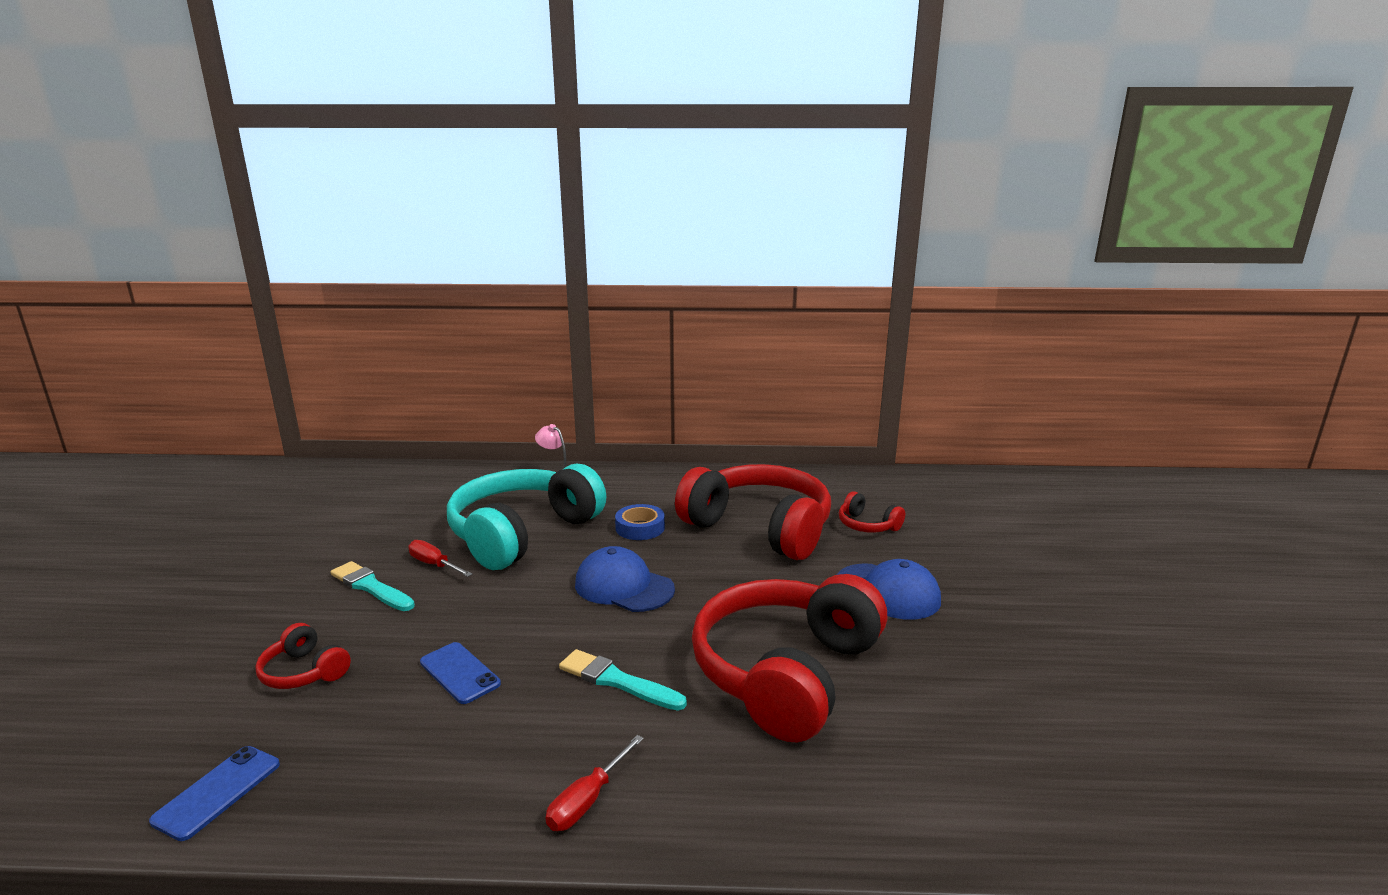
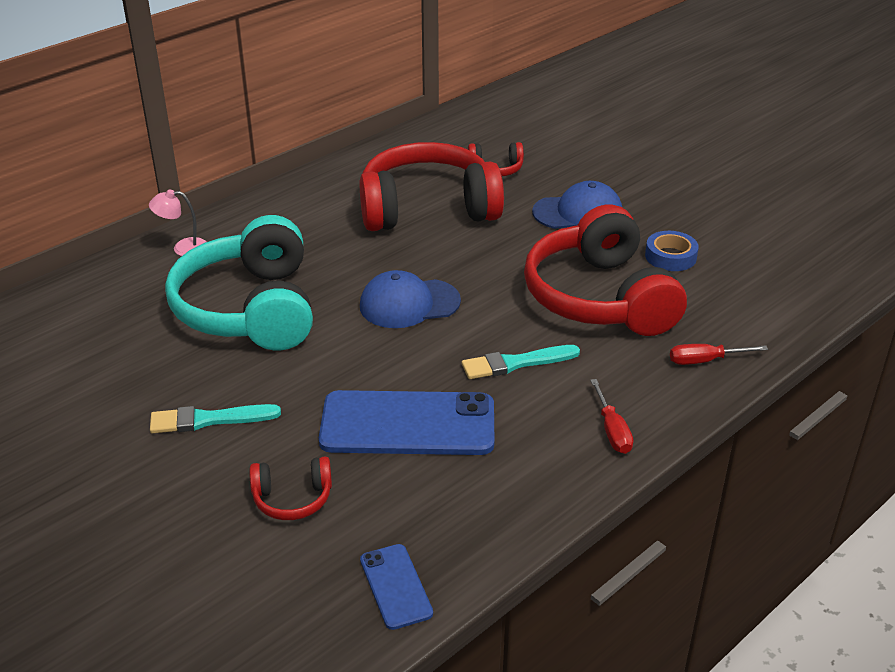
camera: 45 degrees left, 15 degrees up
(434, 565) = (226, 374): red screwdriver -> red screwdriver (705, 361)
(459, 673) = (408, 424): blue phone -> blue phone, size x2.03
(640, 528) = (338, 254): blue tape -> blue tape (670, 256)

